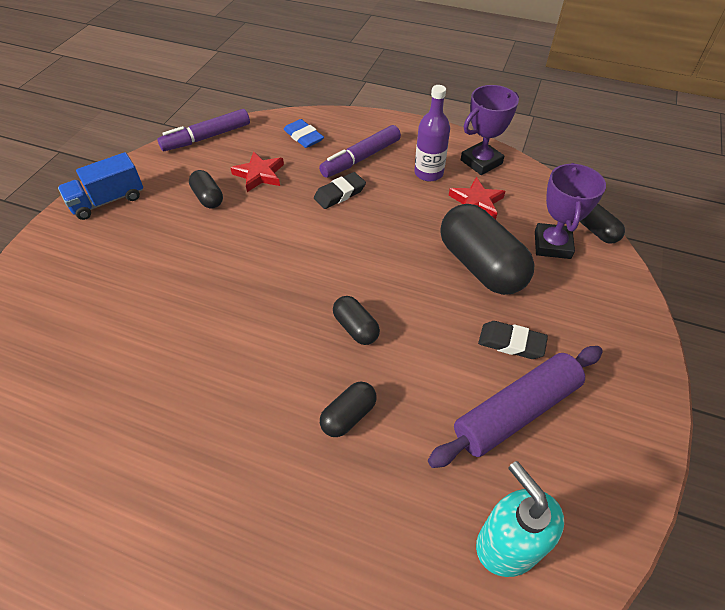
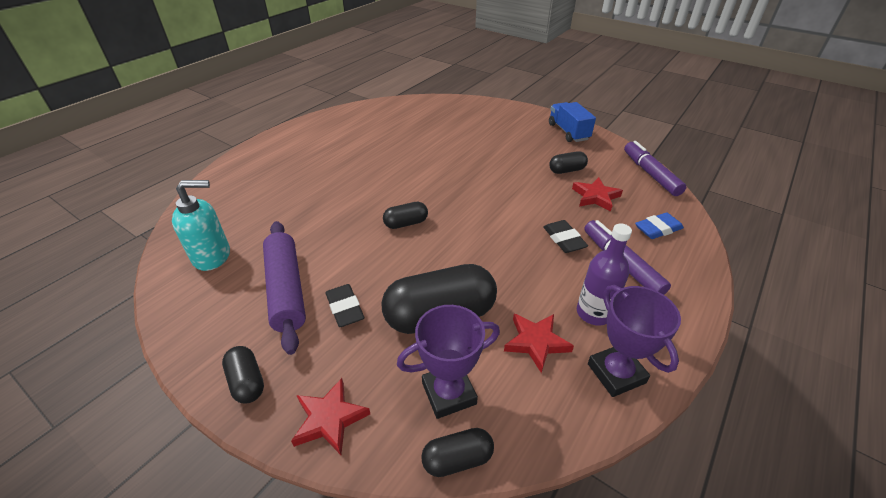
camera: 105 degrees right, 10 degrees down
(348, 416) = (339, 209): black capsule -> black capsule (247, 382)
(511, 343) = (345, 308): black eraser -> black eraser turned 60 degrees counterclockwise
(552, 245) = (449, 393): purple trophy -> purple trophy turned 45 degrees counterclockwise
(621, 311) = (329, 419): none -> red star

